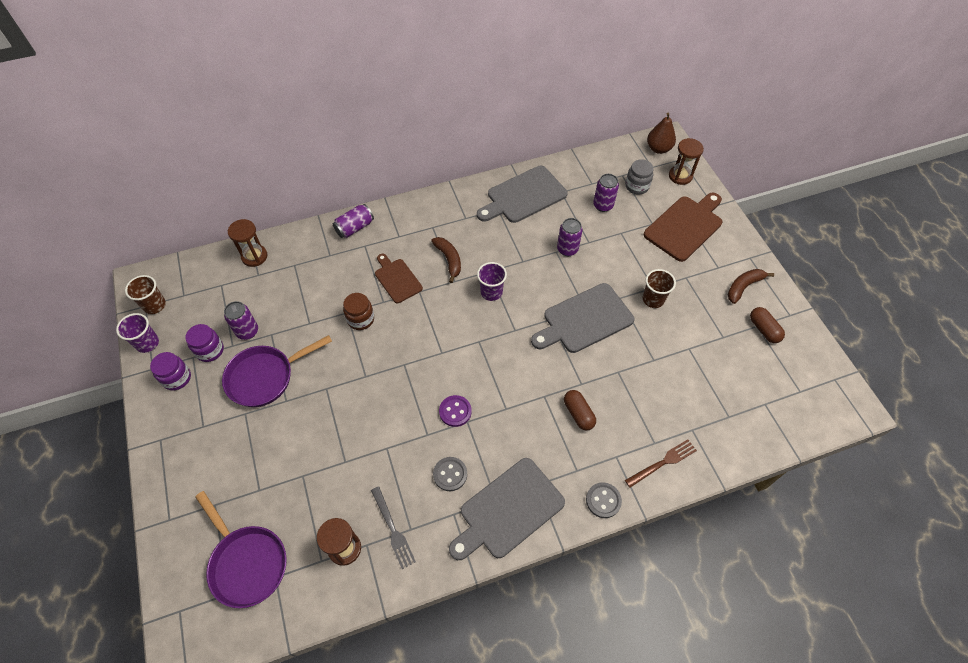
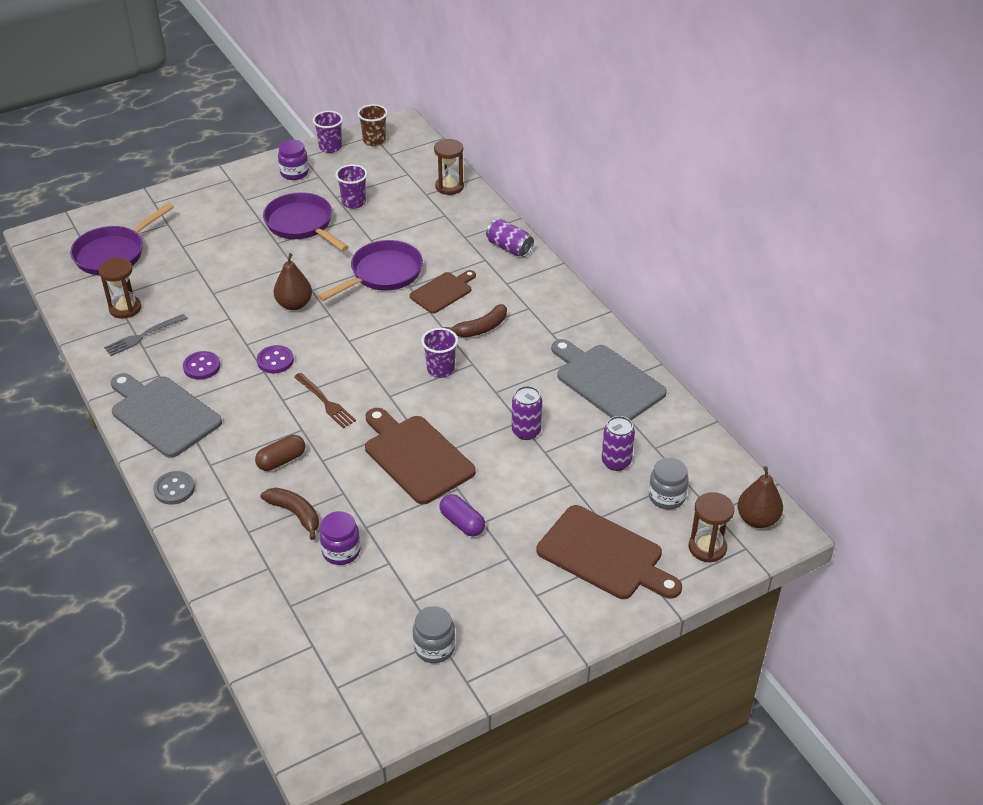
camera: 80 degrees right, 15 degrees down
(210, 350) = (328, 185): purple jar -> purple jar (341, 551)
(247, 331) = (353, 202): purple can -> purple cup
(360, 319) = (382, 274): brown jar -> purple pan
(382, 391) = (294, 304): none -> brown pear
(450, 474) = (202, 367): grey button -> purple button
(584, 319) = (416, 456): grey cutting board -> brown cutting board
(653, 299) = (462, 523): brown cup -> purple capsule
(663, 462) = (223, 540): brown fork -> brown fork (326, 402)
(743, 287) = (506, 625): brown banana -> brown banana (295, 514)
(763, 329) = (434, 647): brown capsule -> grey jar

